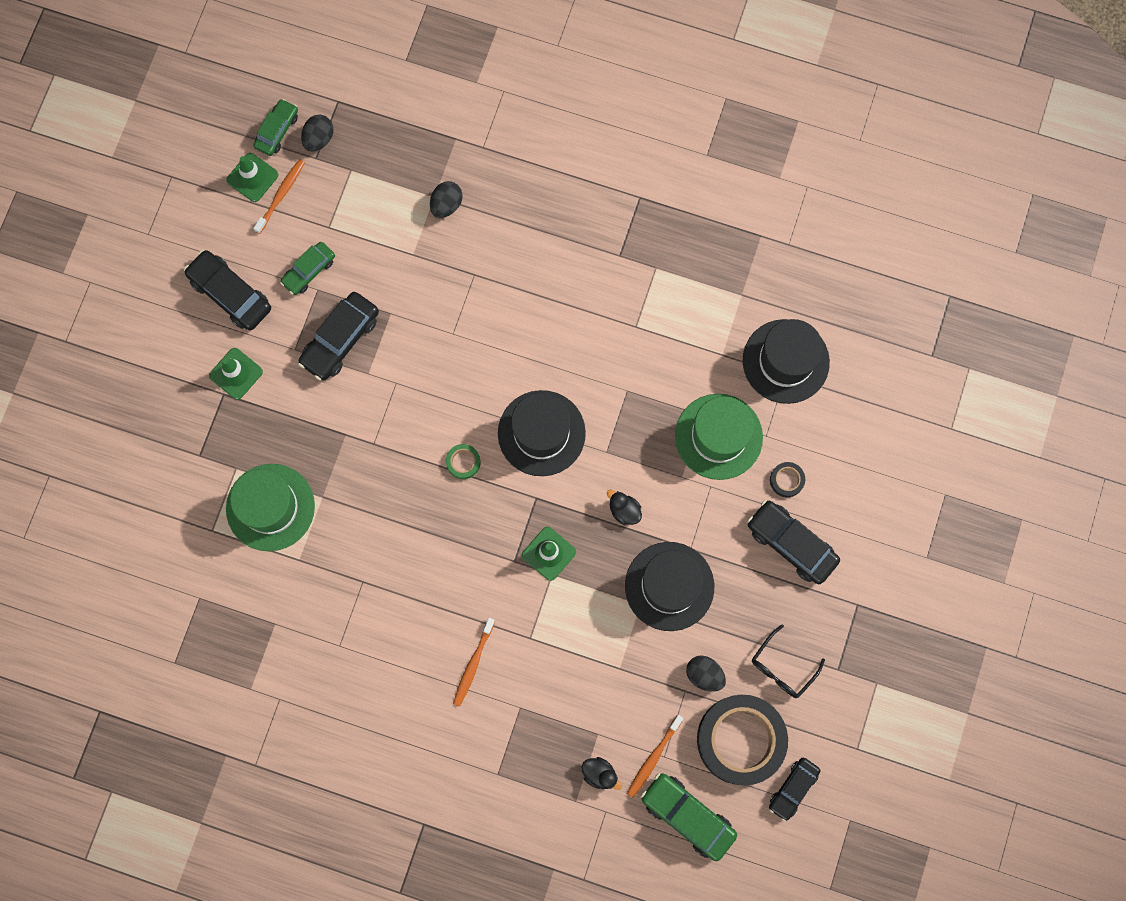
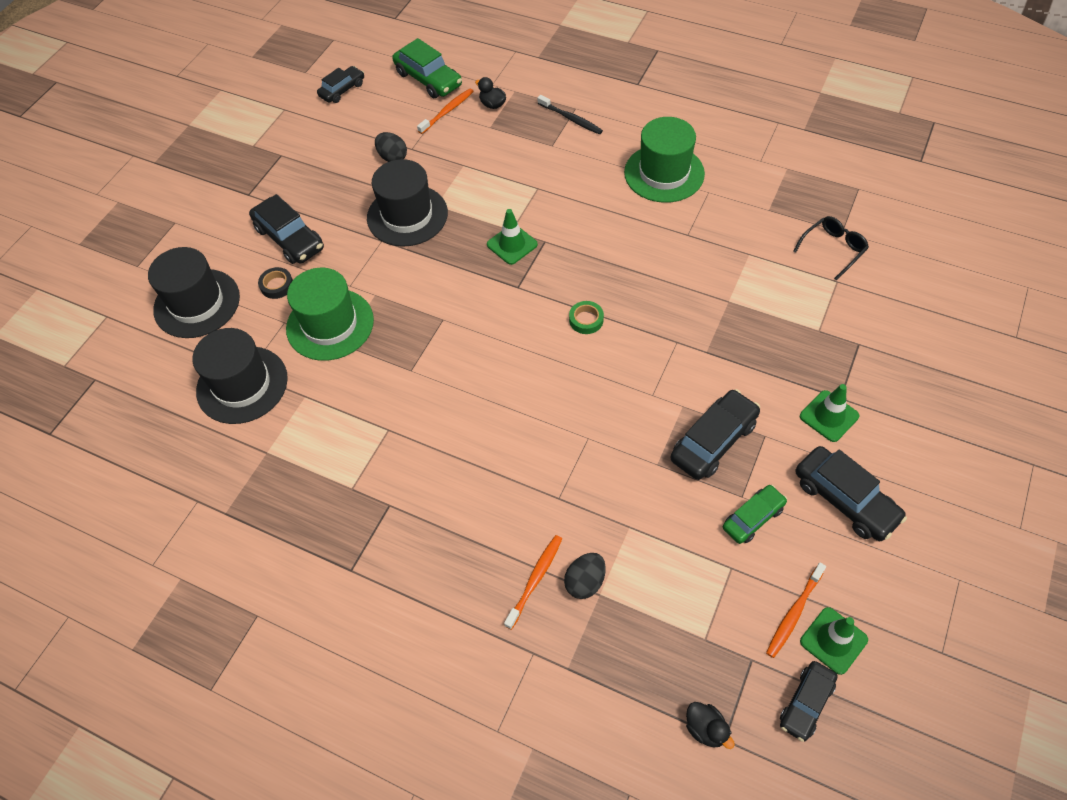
camera: 170 degrees left, 20 degrees down
(270, 507) = (780, 296): green hat -> green hat (664, 173)
(277, 131) = (806, 703): green car -> black car
(319, 139) = (748, 686): black egg -> none
(473, 664) = (589, 173): orange toothbrush -> orange toothbrush (535, 579)
(501, 754) = (571, 119): none -> black toothbrush
(541, 433) = (504, 339): black hat -> black hat (197, 303)
(624, 510) = (435, 272): black duck -> black duck (706, 729)
(740, 740) = (374, 118): black tape -> none
(782, 667) = (326, 158): black glasses -> black glasses (833, 249)

